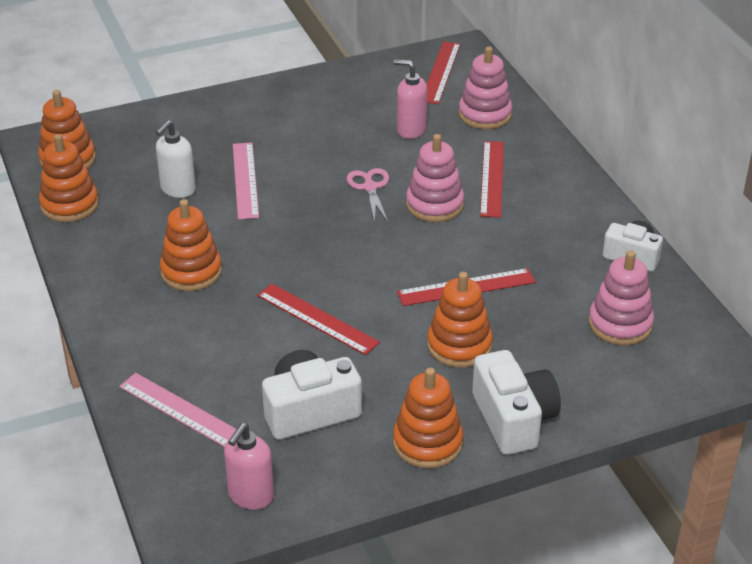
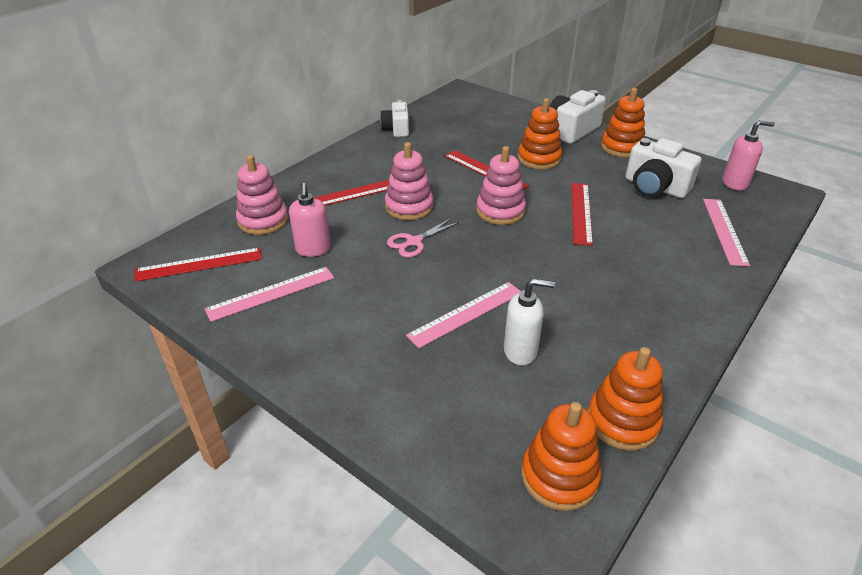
camera: 120 degrees left, 0 degrees up
(191, 272) = (608, 288): orange stacking toy -> none
(366, 97) = (271, 293): none -> pink ruler
(620, 324) = (462, 121): pink stacking toy -> pink stacking toy (500, 211)

